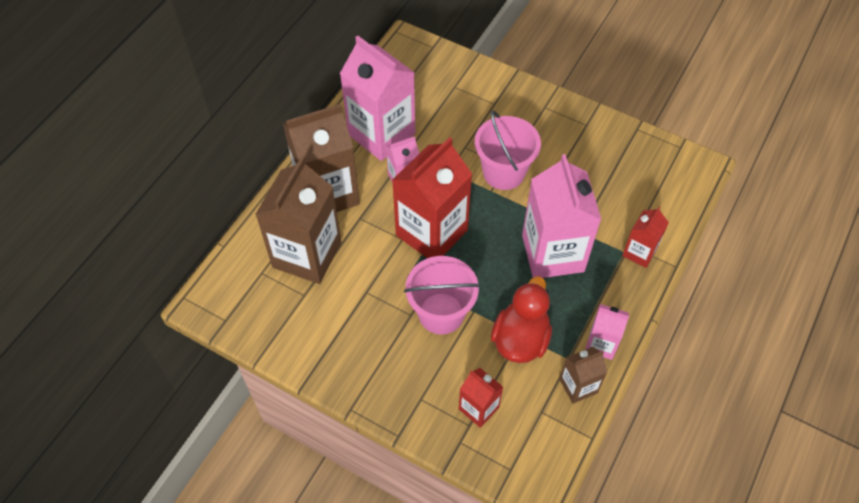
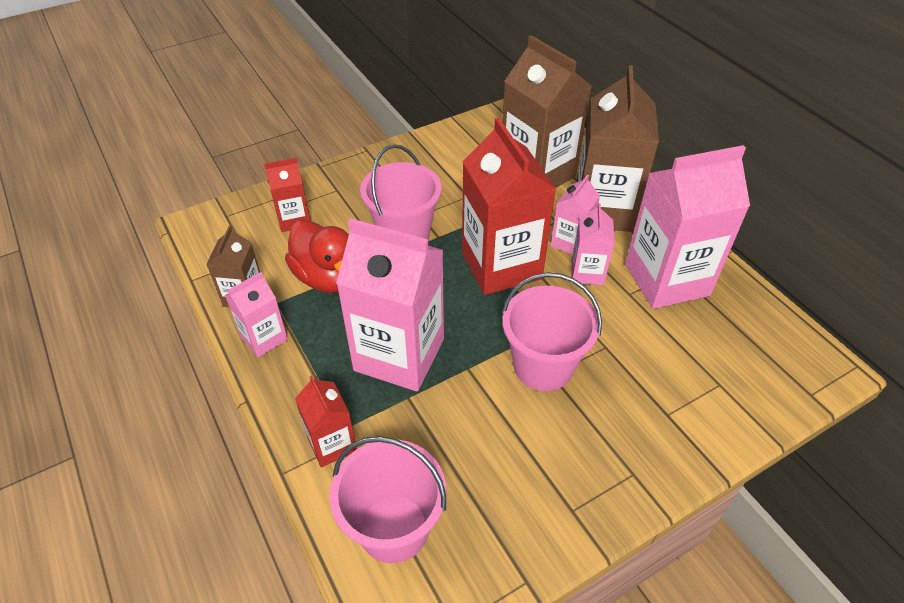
camera: 120 degrees right, 10 degrees down
(378, 200) = (570, 242): none -> pink carton
(659, 195) = (393, 528): none -> pink bucket

